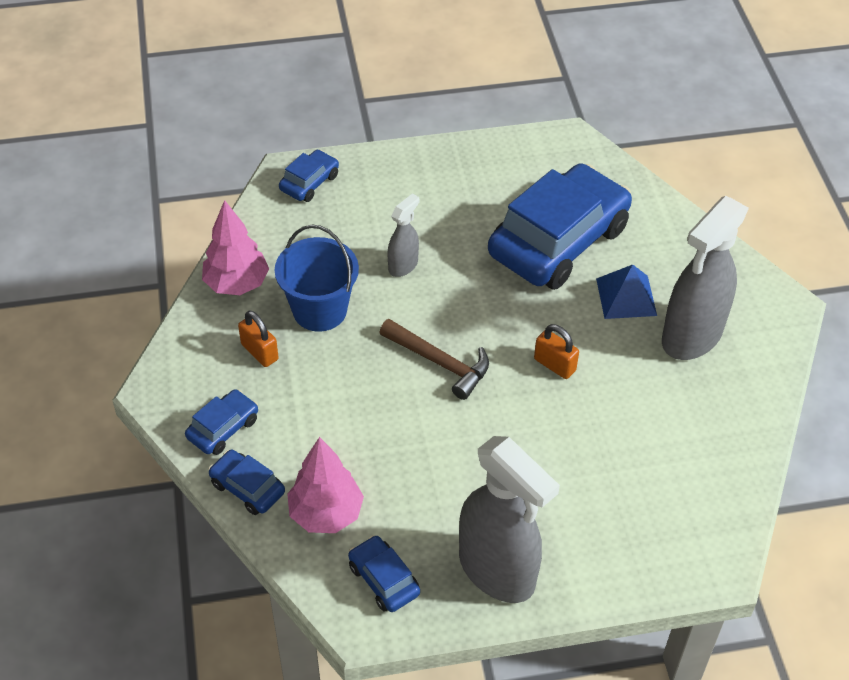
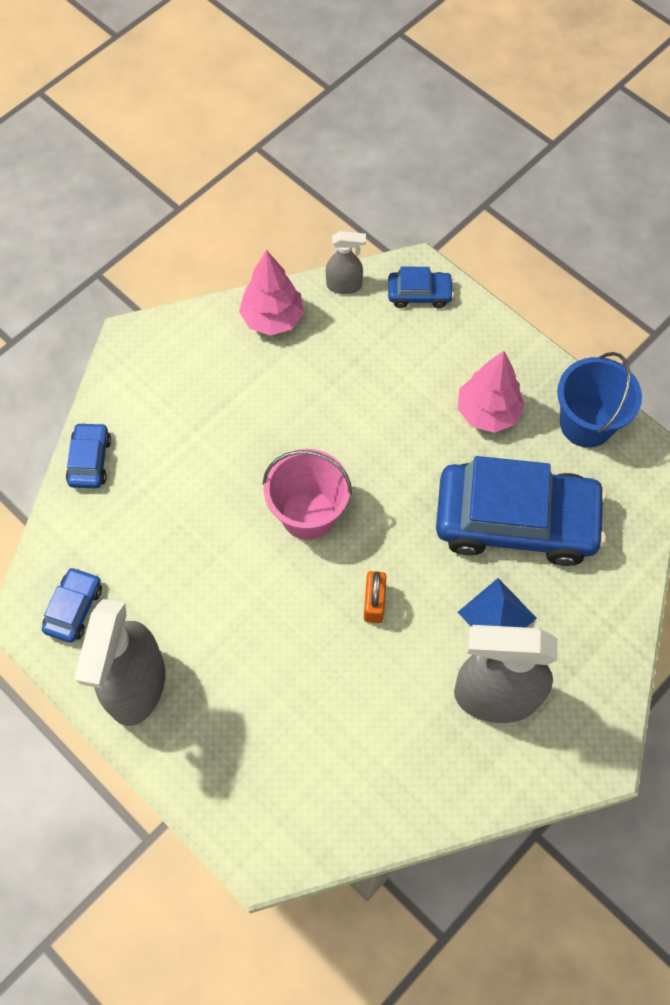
camera: 55 degrees right, 15 degrees up
(223, 428) = (130, 407): blue car -> none
(259, 352) = (219, 380): orange padlock -> none
(319, 310) = (292, 393): blue bucket -> blue bucket (586, 423)
(326, 514) = (104, 529): pink tree -> pink tree (488, 412)
(403, 265) = (388, 420): grey spray bottle -> grey spray bottle (344, 285)
(440, 362) = (308, 514): brown hammer -> pink bucket

